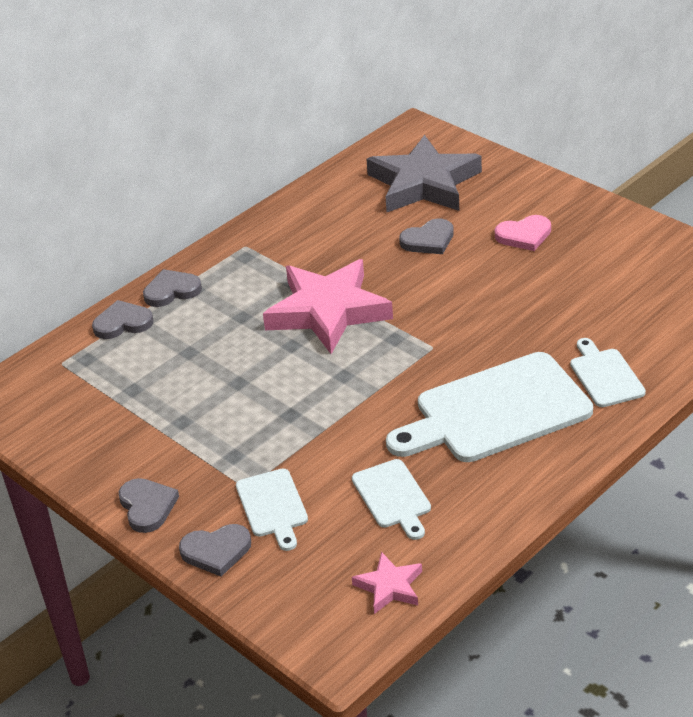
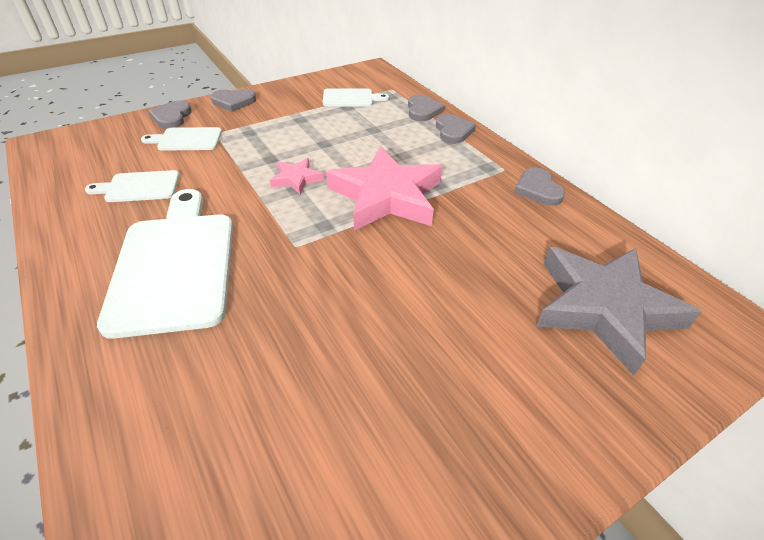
camera: 100 degrees right, 5 degrees up
(389, 586) = (62, 170): pink star -> pink star (296, 179)
(428, 240) = (478, 284): grey heart -> grey heart (538, 189)
(524, 235) = (462, 378): pink heart -> none
(605, 376) = (146, 369): white cutting board -> white cutting board (350, 98)

